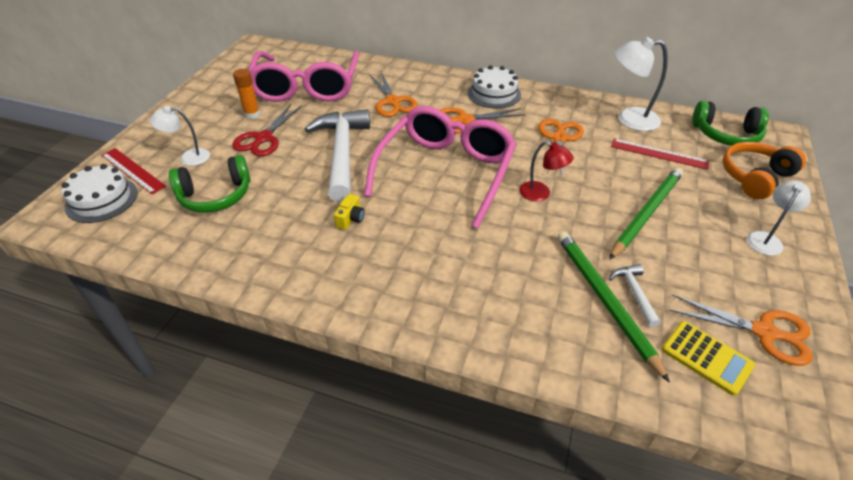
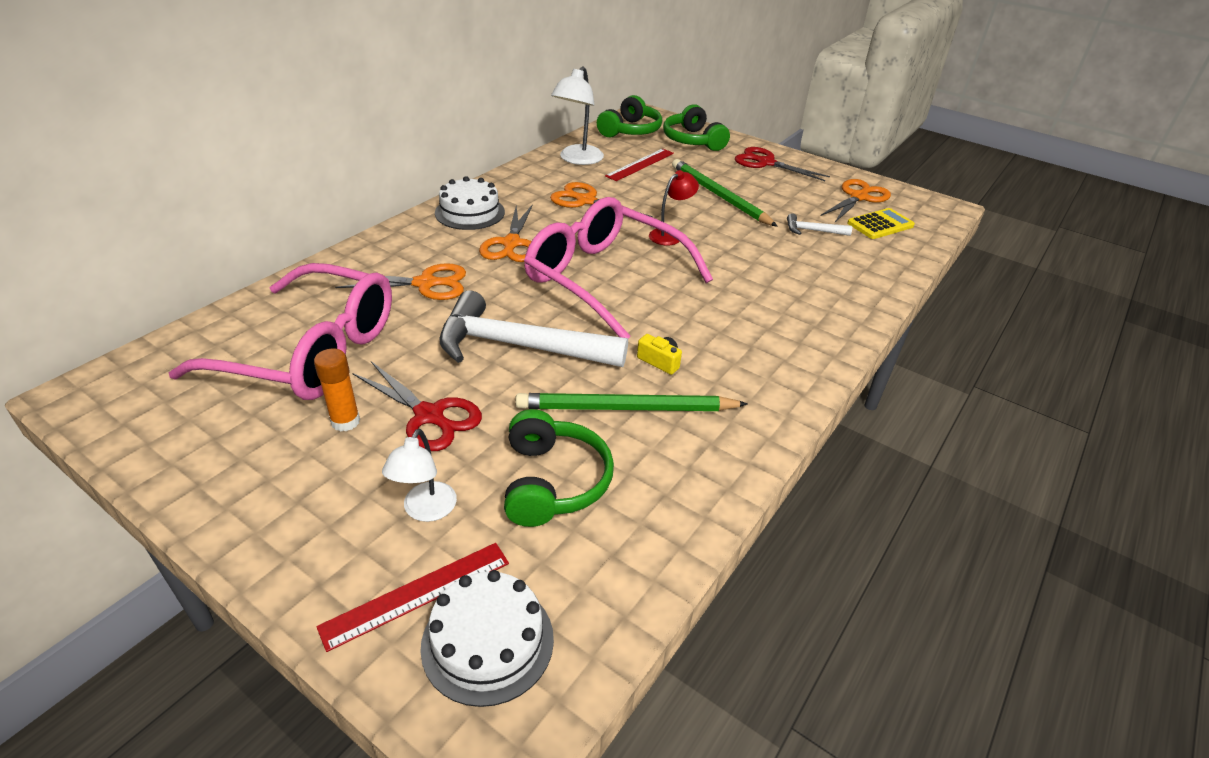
camera: 75 degrees left, 5 degrees down
(604, 300) = (818, 245): green pencil -> green pencil (626, 408)
(755, 177) = (693, 140): orange headphones -> green headphones
(766, 239) = (766, 163): white lamp -> red scissors

